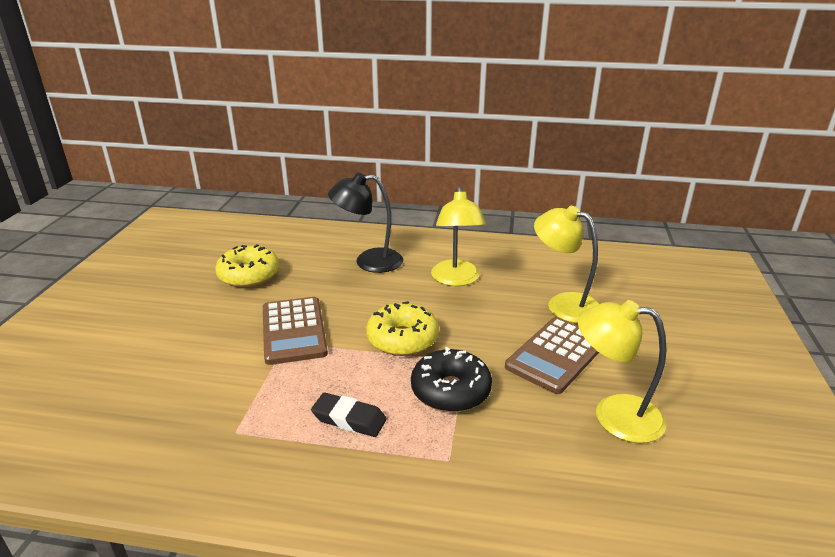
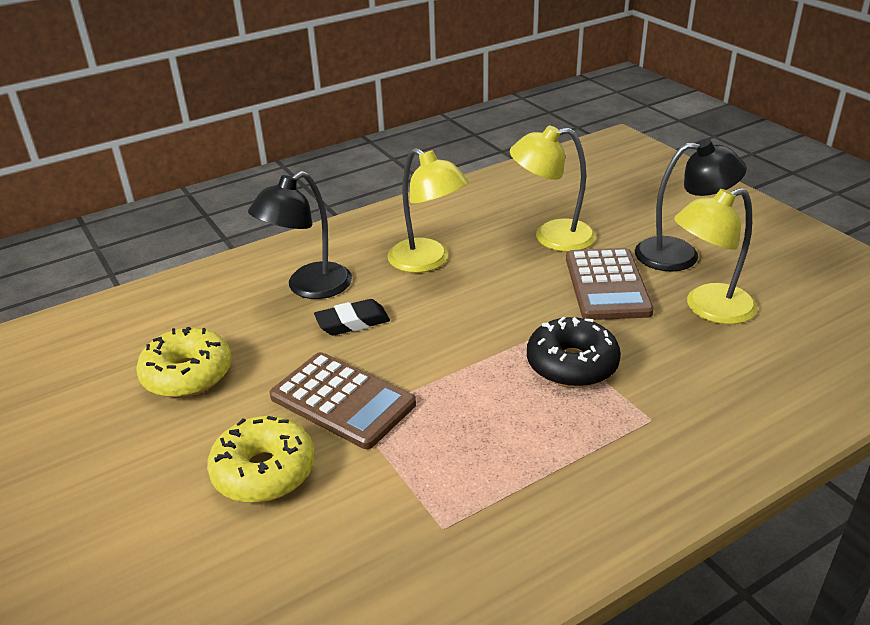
camera: 40 degrees left, 5 degrees up
(349, 419) = (527, 443): black eraser -> black eraser (352, 322)
(402, 339) = (463, 345): yellow donut -> yellow donut (264, 471)
(651, 365) = (680, 255): none -> black lamp

